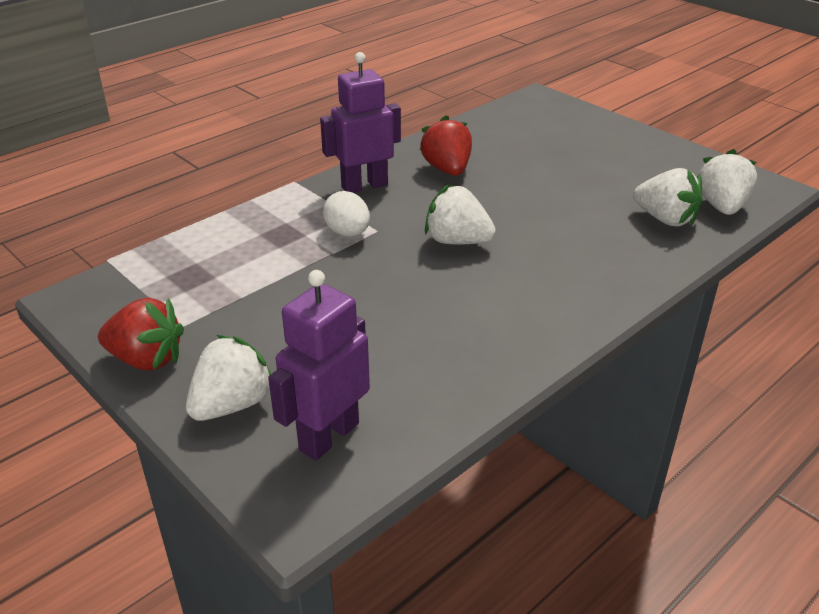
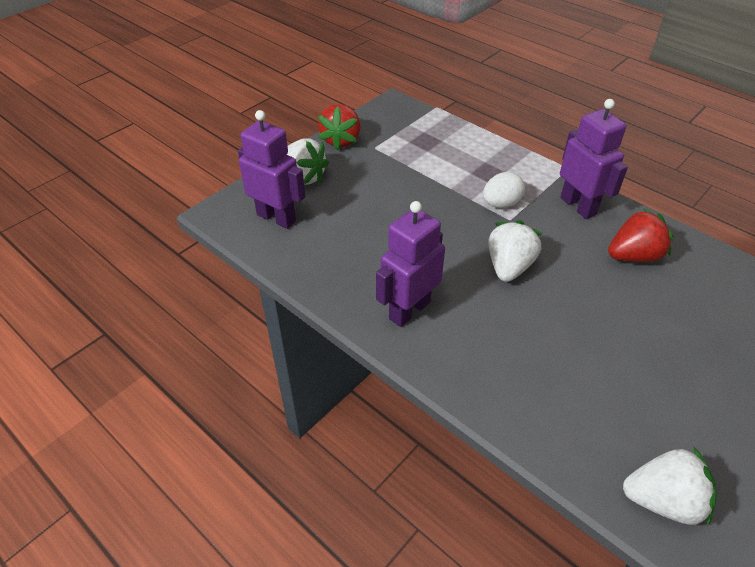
camera: 85 degrees right, 10 degrees up
(525, 316) = (409, 310): none -> purple robot
(665, 219) = (607, 433): white strawberry -> none

